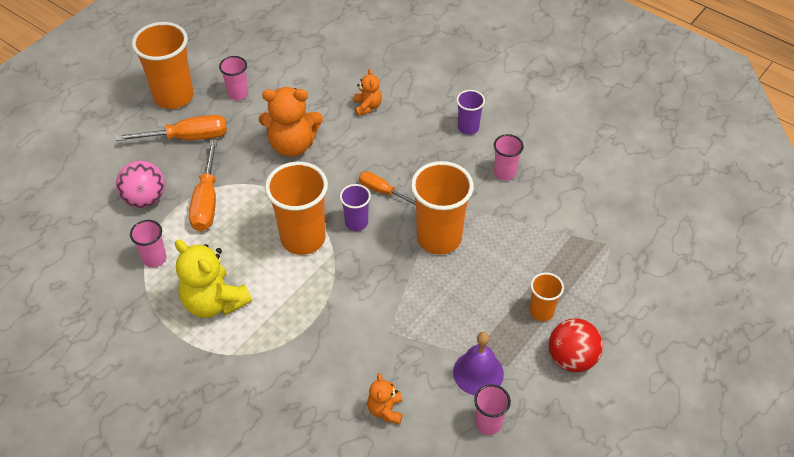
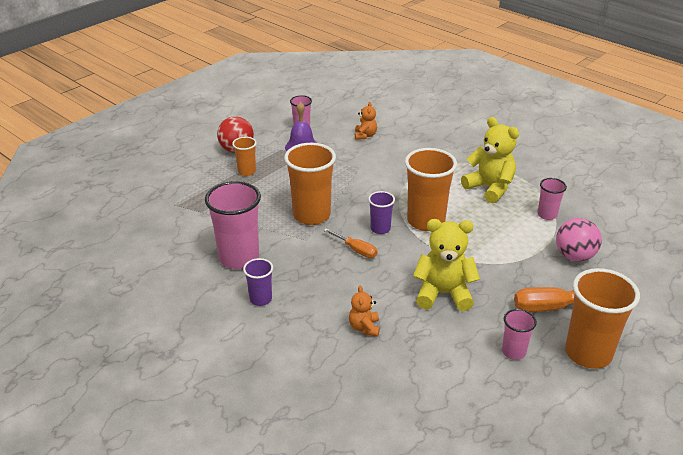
camera: 175 degrees left, 15 degrees down
(206, 201) = (516, 251): orange screwdriver -> none
(292, 145) = (443, 294): orange teddy bear -> yellow teddy bear
(504, 173) = (239, 258): pink cup -> pink cup, size x1.92

